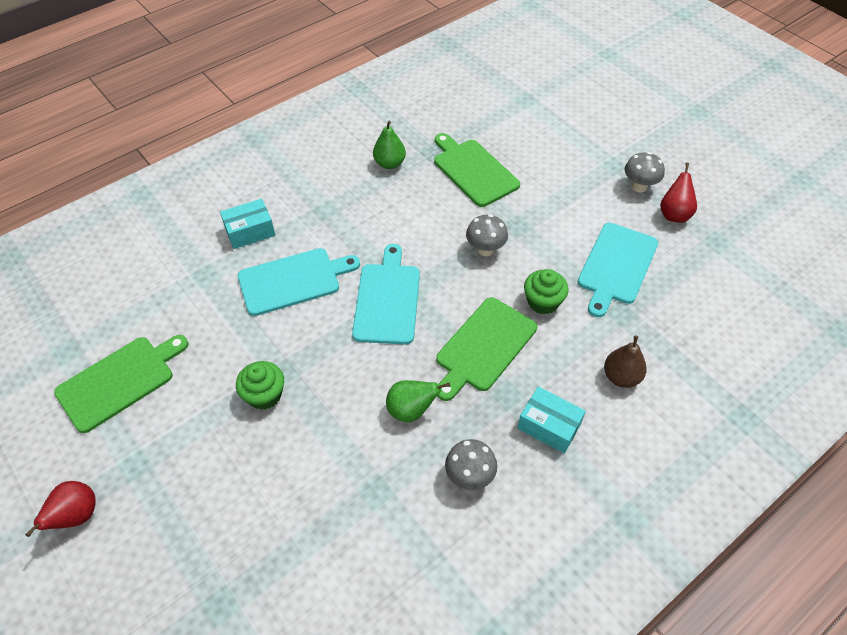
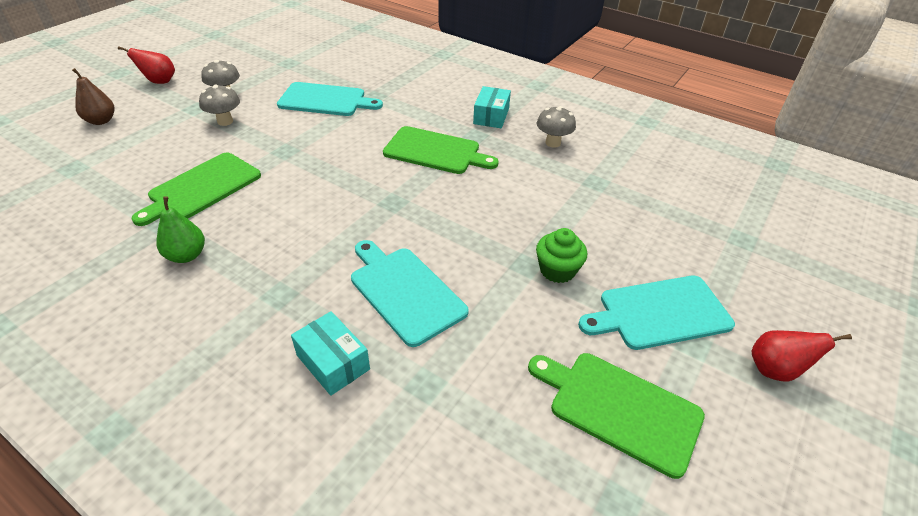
camera: 110 degrees left, 10 degrees down
(387, 299) = (405, 214): turquoise cutting board -> turquoise cutting board (659, 313)
(411, 410) = (517, 178): green pear -> none
(485, 249) = (322, 165): grey mushroom -> grey mushroom (225, 121)
(543, 302) = (376, 129): green cupcake -> none
(621, 377) = (434, 93): brown pear -> brown pear (101, 121)
(674, 214) = (260, 79): red pear -> red pear (159, 82)

